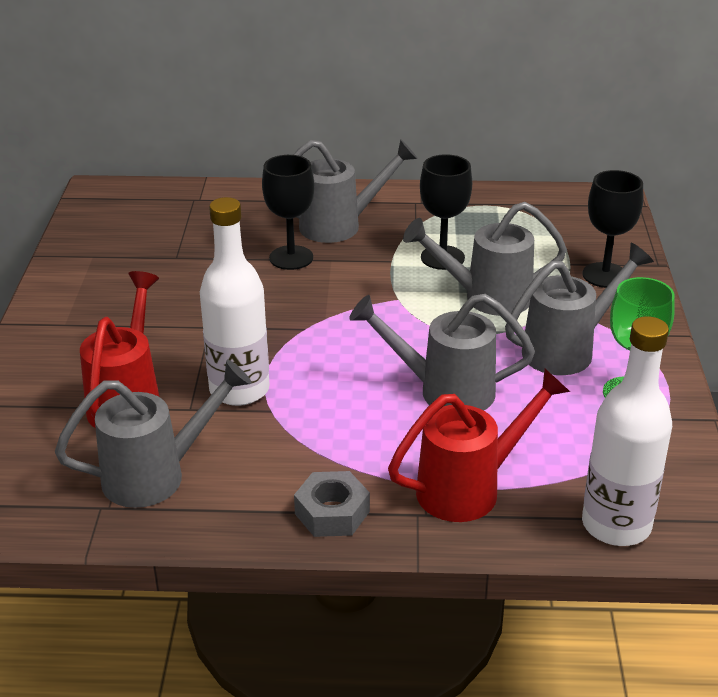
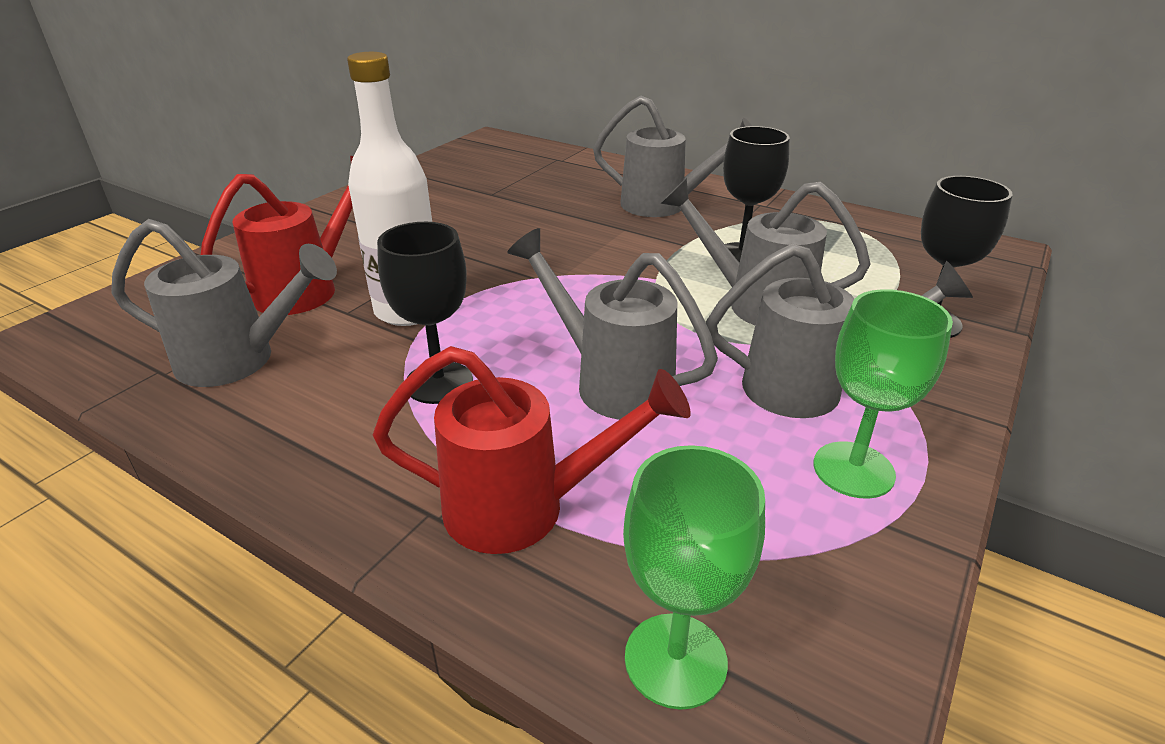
camera: 30 degrees right, 0 degrees up
(291, 258) = (589, 218): black goblet -> black goblet (439, 382)
(332, 513) = (341, 468): grey nut -> none
(616, 525) = (675, 660): white bottle -> green goblet

